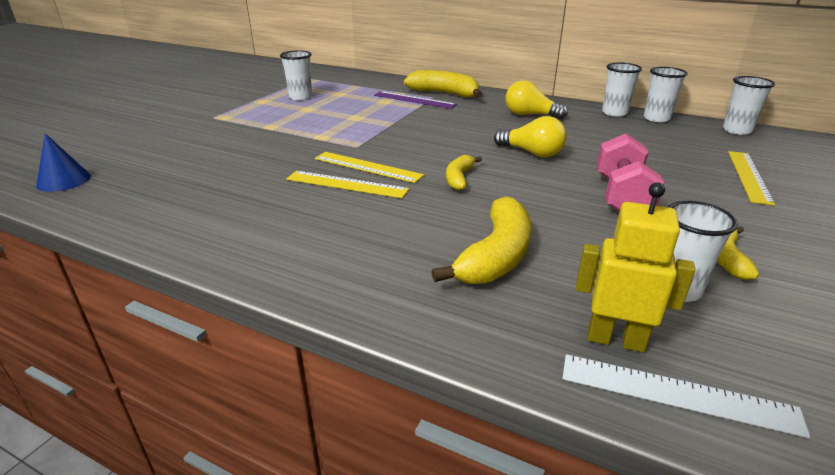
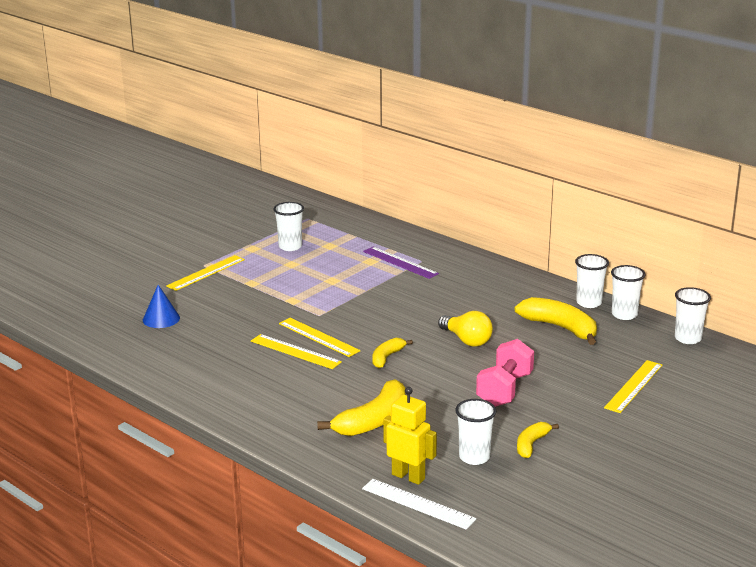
camera: 15 degrees right, 5 degrees down
(64, 180) = (85, 321): blue cone -> blue cone (161, 319)
(217, 123) = (206, 273): none -> yellow ruler
(445, 93) = (436, 256): yellow banana -> yellow banana (560, 328)
(530, 115) = (501, 296): yellow light bulb -> none

